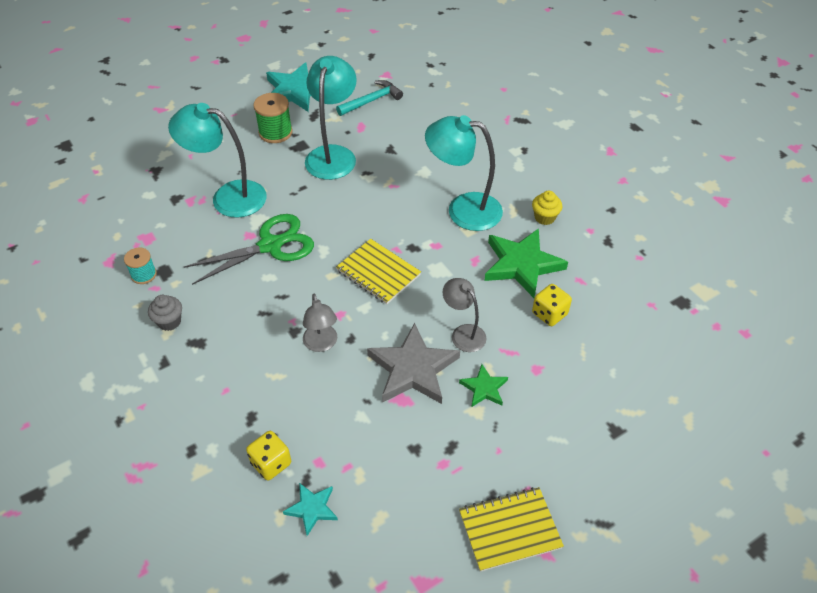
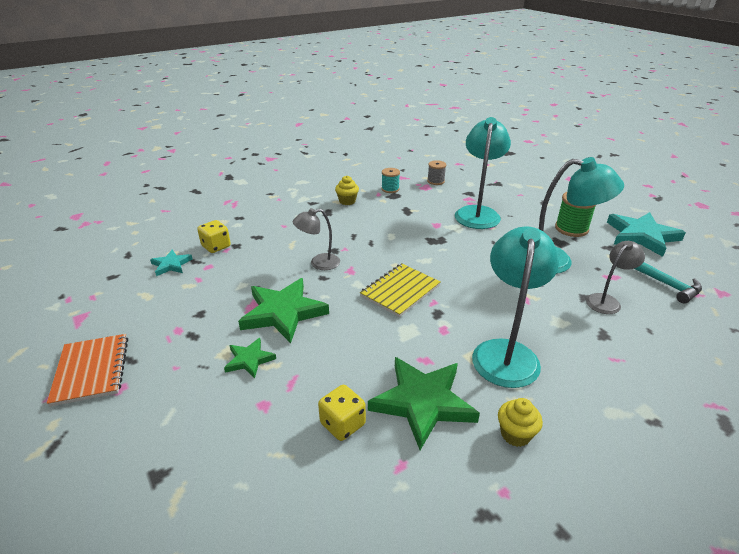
camera: 90 degrees right, 15 degrees down
(133, 226) = (435, 181): none -> grey spool
(169, 321) = (347, 201): grey cupcake -> yellow cupcake
(270, 245) = (426, 234): green scissors -> none
(413, 369) = (283, 312): grey star -> green star
(463, 333) = (321, 347): grey lamp -> grey lamp (607, 301)
(509, 530) = (91, 370): yellow notebook -> orange notebook

